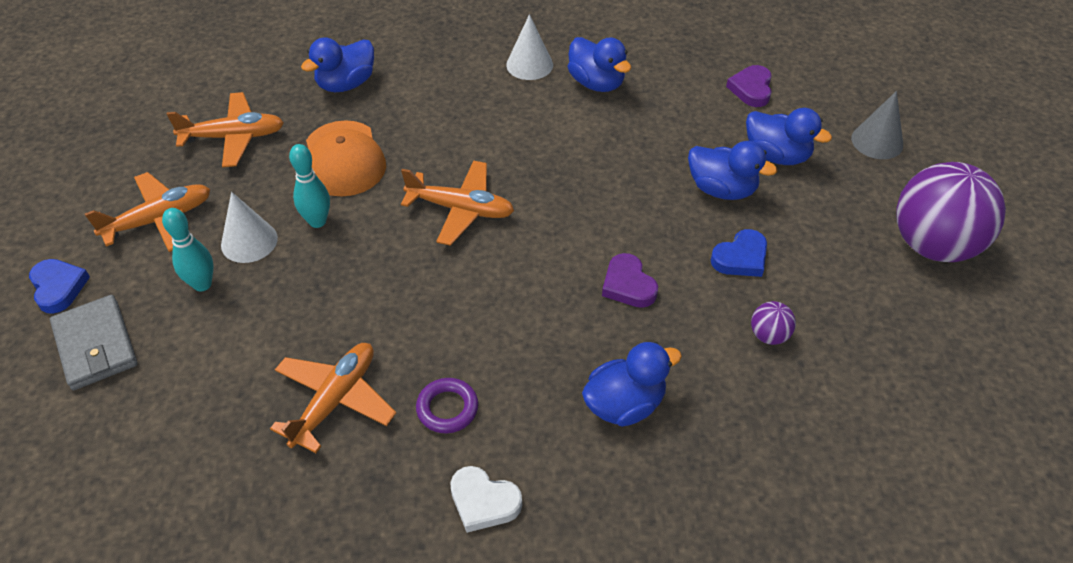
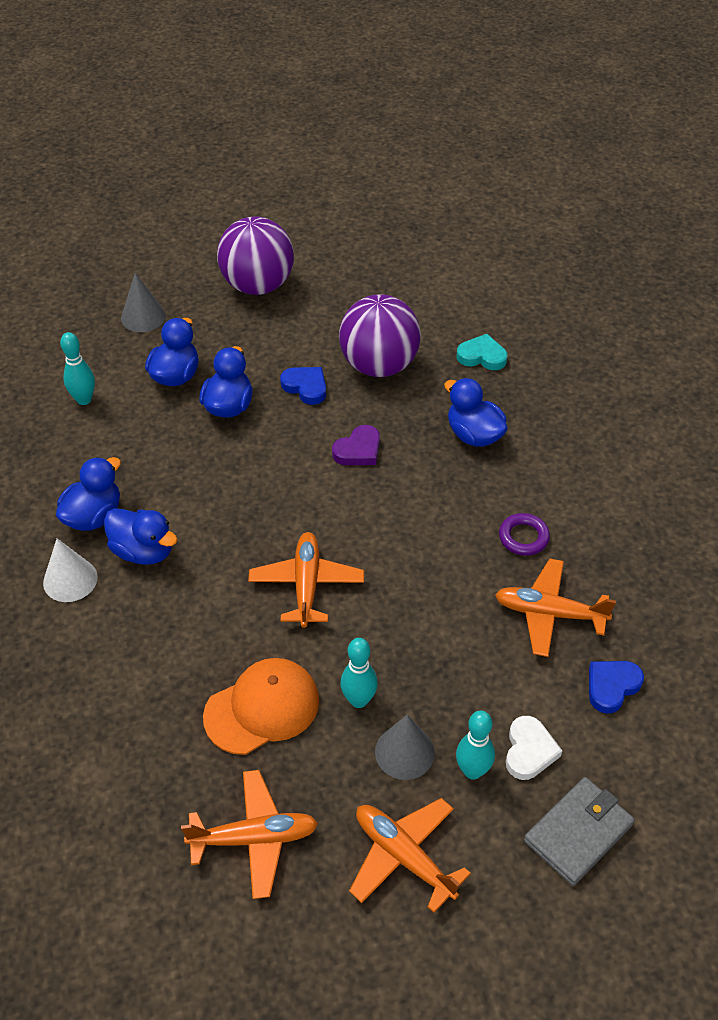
camera: 105 degrees left, 0 degrees up
(58, 287) = (528, 912): blue heart -> blue heart (612, 686)
(233, 137) = (254, 838): orange plane -> orange plane turned 105 degrees clockwise
(249, 241) = (404, 752): white cone -> grey cone
(346, 84) = (134, 751): blue duck -> blue duck (143, 551)
(483, 502) = (588, 497): white heart -> white heart (529, 751)
(751, 89) = (84, 399): purple heart -> turquoise bowling pin
(769, 335) = (379, 365): purple ball -> purple ball, size x2.43
(771, 456) = (482, 356): none -> turquoise heart

